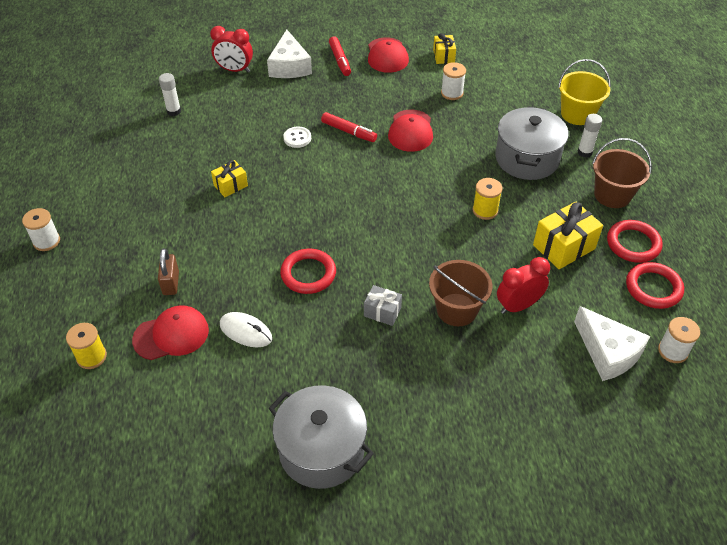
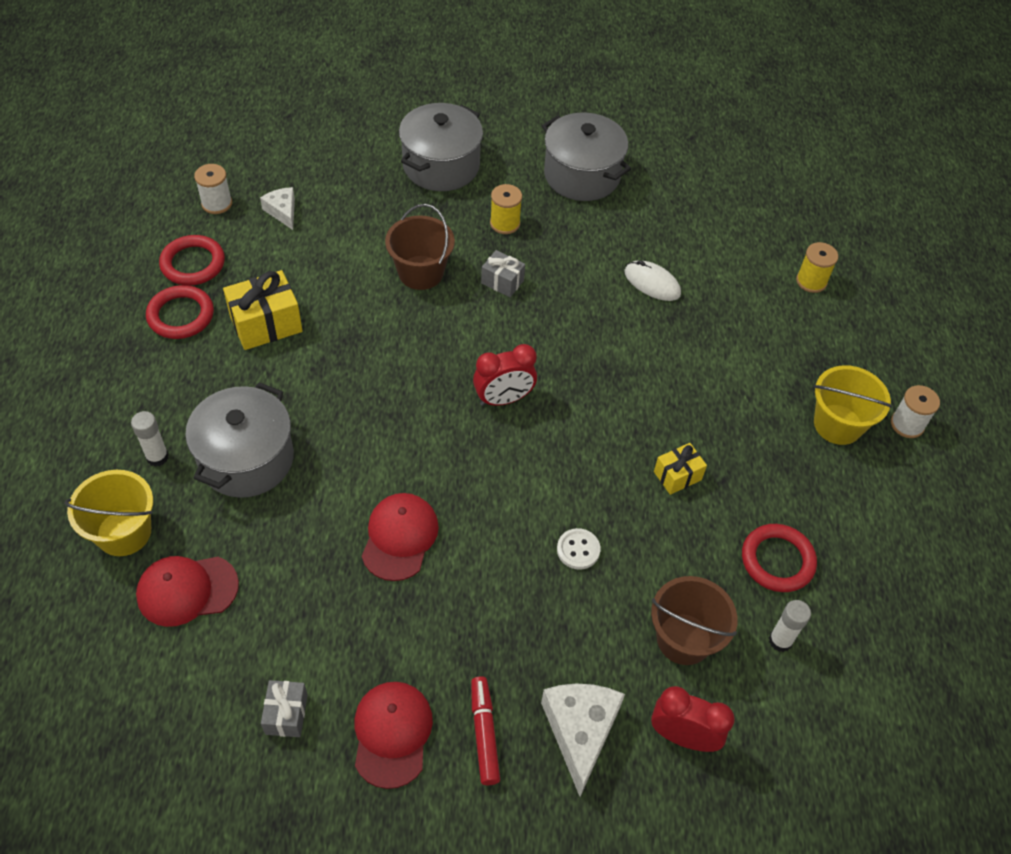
camera: 175 degrees left, 5 degrees up
(103, 234) = (837, 424): none -> yellow bucket
(171, 283) = (740, 347): brown padlock -> none
(171, 335) = (731, 291): red cap -> red cap (187, 590)
(308, 274) = (579, 335): red ring -> red ring (777, 560)
(349, 132) = (496, 551): red marker -> none
(443, 56) = (286, 714): yellow gift -> grey gift
(452, 93) = (306, 612): white spool -> none
(476, 436) = (441, 166): none -> grey pot
(485, 210) = (341, 386): yellow spool -> yellow spool (505, 223)
(518, 306) = (352, 267): red clock -> red clock (503, 399)
(608, 352) = (282, 211): white cheese -> white cheese, size x0.58
(612, 195) = (162, 383): brown bucket -> brown bucket (684, 639)

